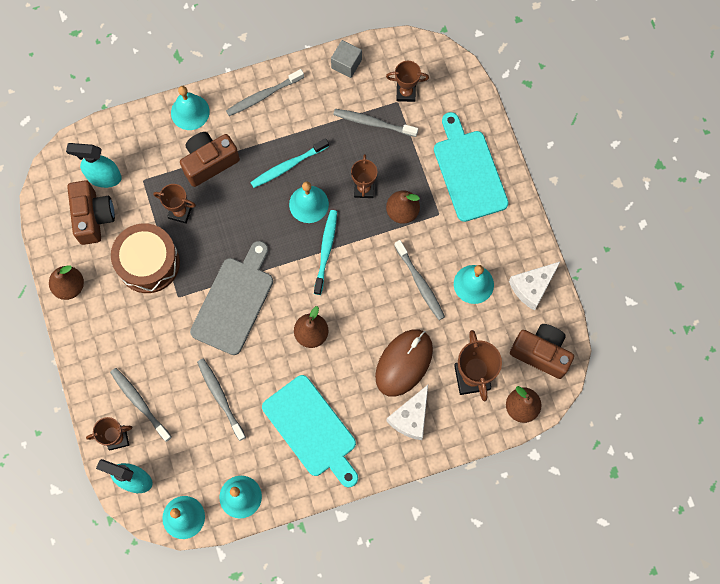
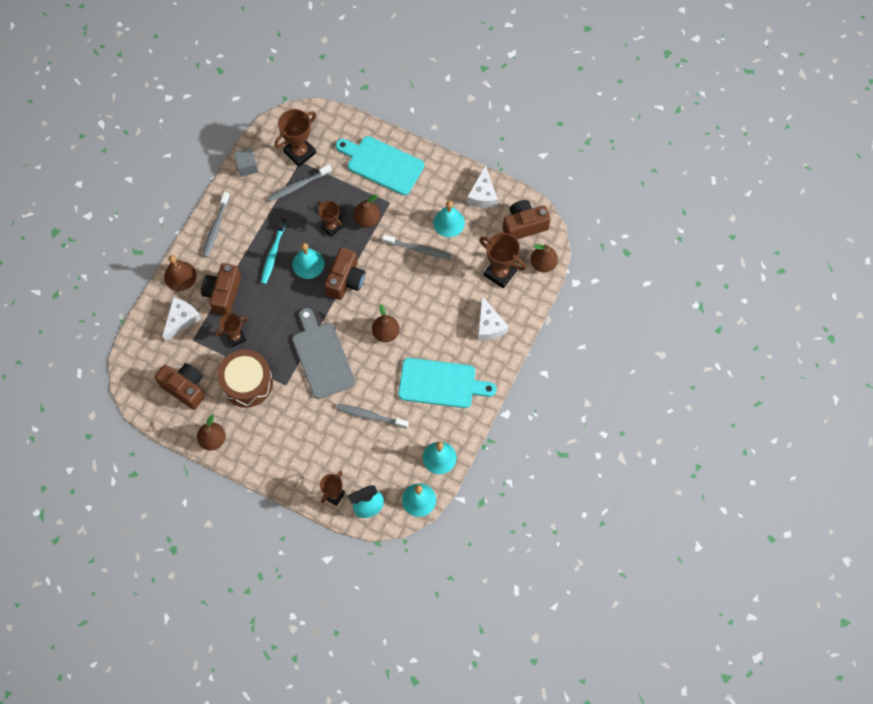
camera: 45 degrees left, 5 degrees down
(104, 177) = (166, 360): turquoise spray bottle -> none
(140, 403) = (326, 463): grey toothbrush -> none
(151, 153) = (181, 320): none -> white cheese
(190, 112) = (180, 276): turquoise bell -> brown bell
(326, 250) = (345, 280): turquoise toothbrush -> brown camera
(404, 363) = (454, 300): brown mouse -> none
(406, 93) = (300, 152): brown trophy -> brown trophy, size x1.55

